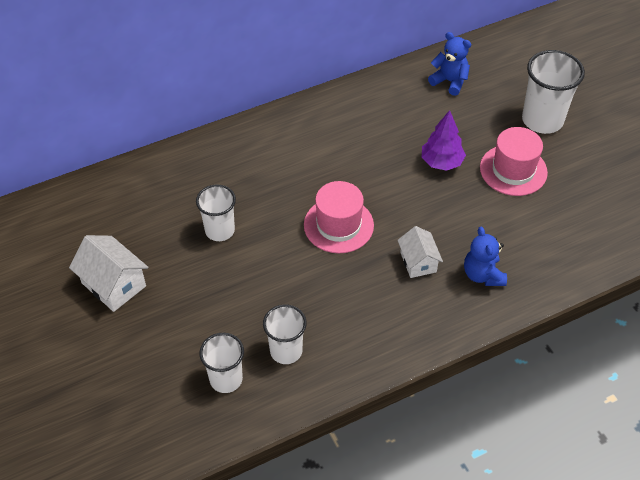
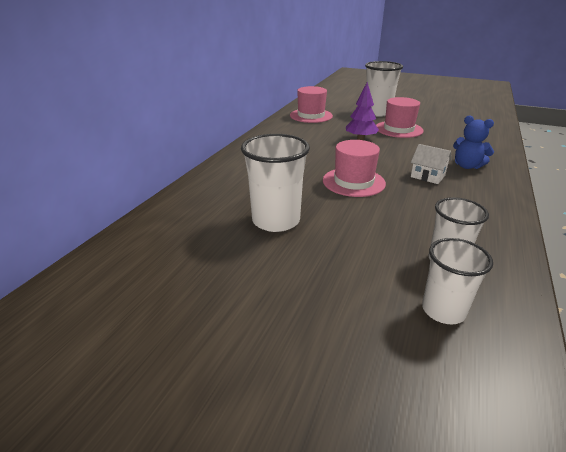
camera: 40 degrees left, 20 degrees down
(114, 284) = (228, 305): white house -> none
(220, 230) = (276, 220): white cup -> white cup, size x1.54
(449, 81) = (311, 116): blue teddy bear -> pink hat

